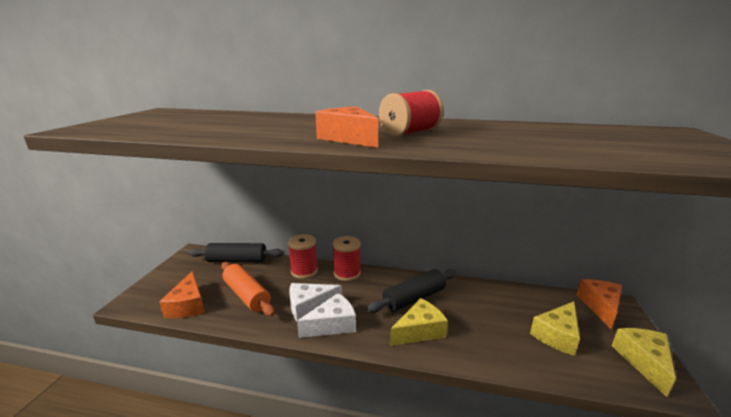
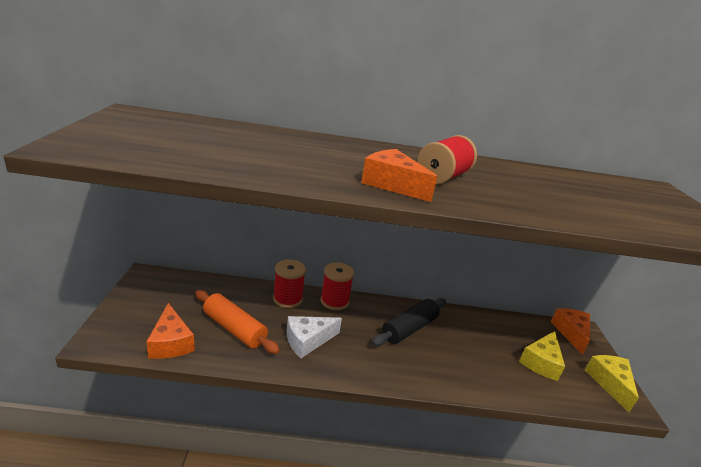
camera: 15 degrees left, 5 degrees up
(237, 260) = (206, 286): black rolling pin -> none
(332, 325) = (338, 359): white cheese -> none
(419, 331) = (423, 363): yellow cheese -> none

